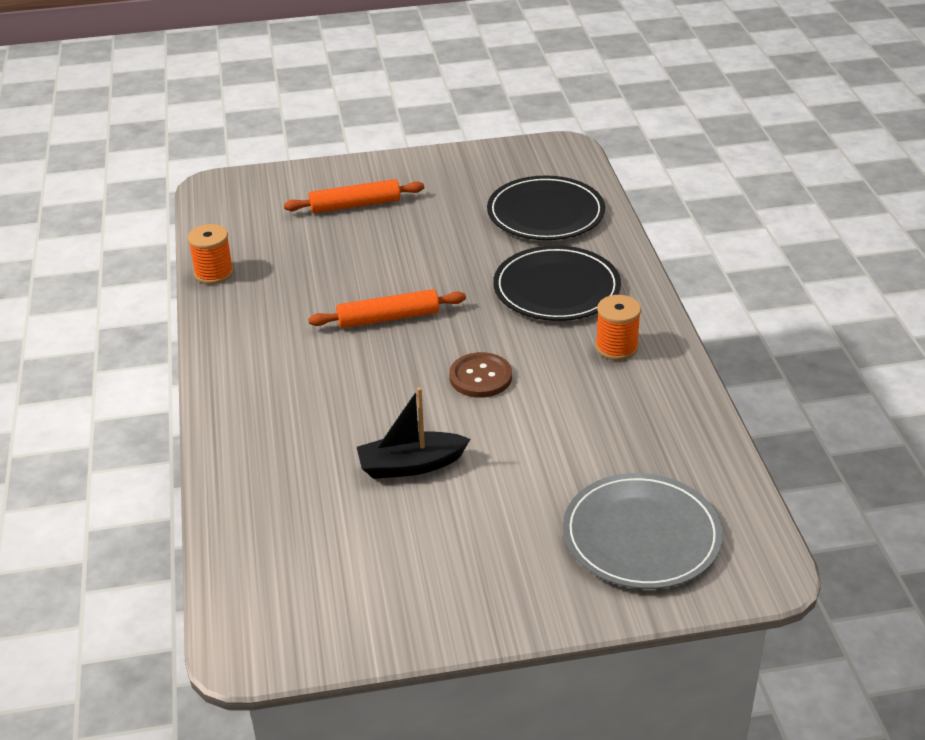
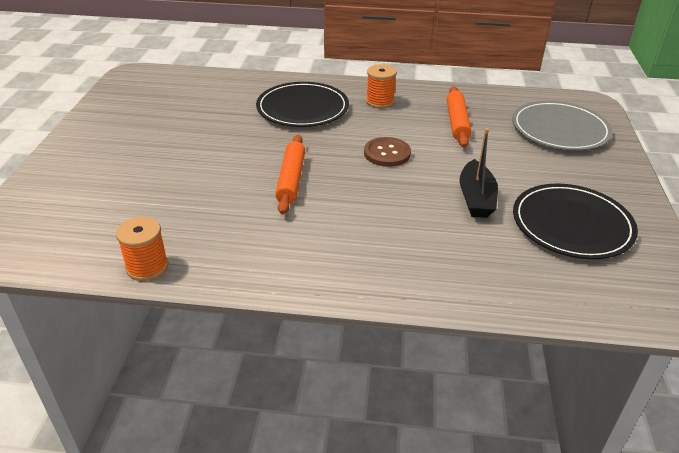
camera: 75 degrees left, 0 degrees up
(355, 205) = (113, 170): orange rolling pin -> orange rolling pin (457, 122)
(545, 213) = (209, 95): black plate -> black plate (572, 224)

